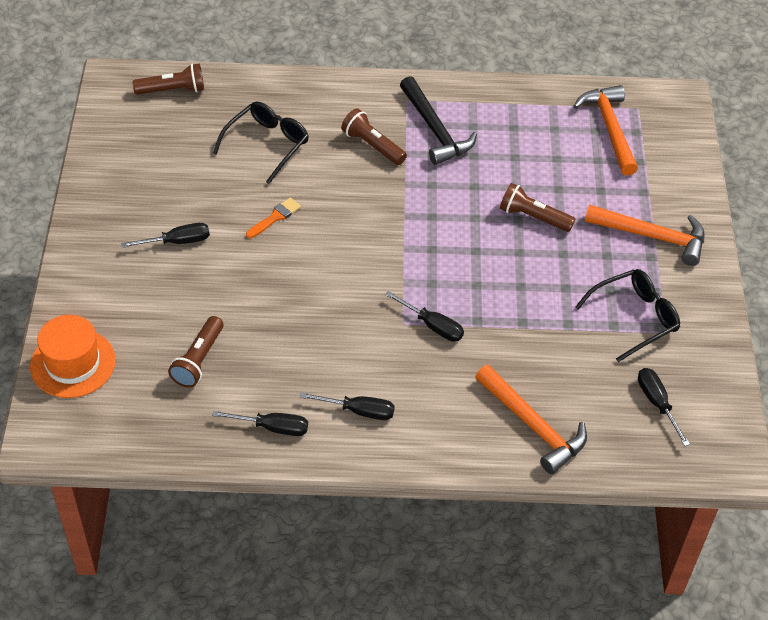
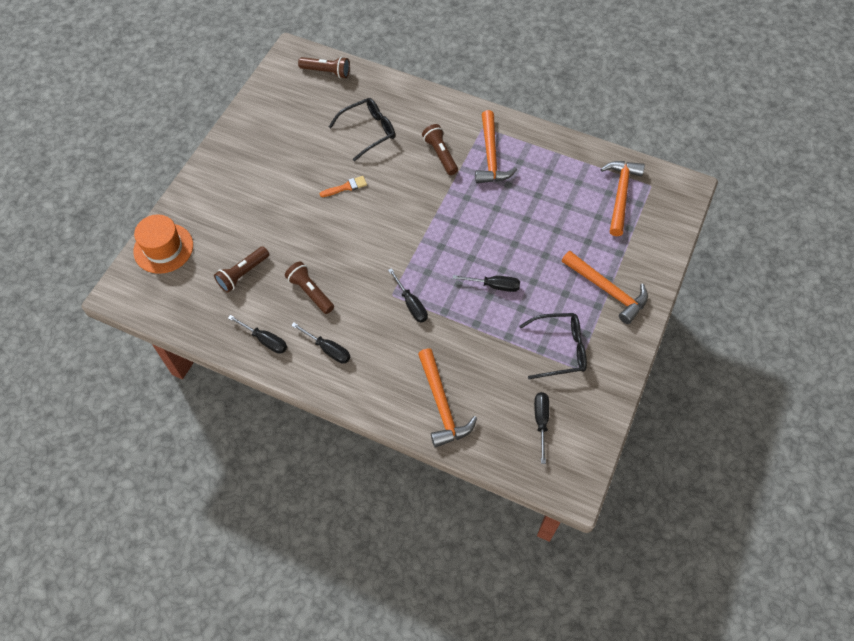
camera: 25 degrees right, 10 degrees up
(177, 241) = (273, 184): black screwdriver -> black screwdriver (494, 286)
(435, 130) = (491, 156): black hammer -> orange hammer
(533, 217) = (526, 246): brown flashlight -> brown flashlight (310, 292)

